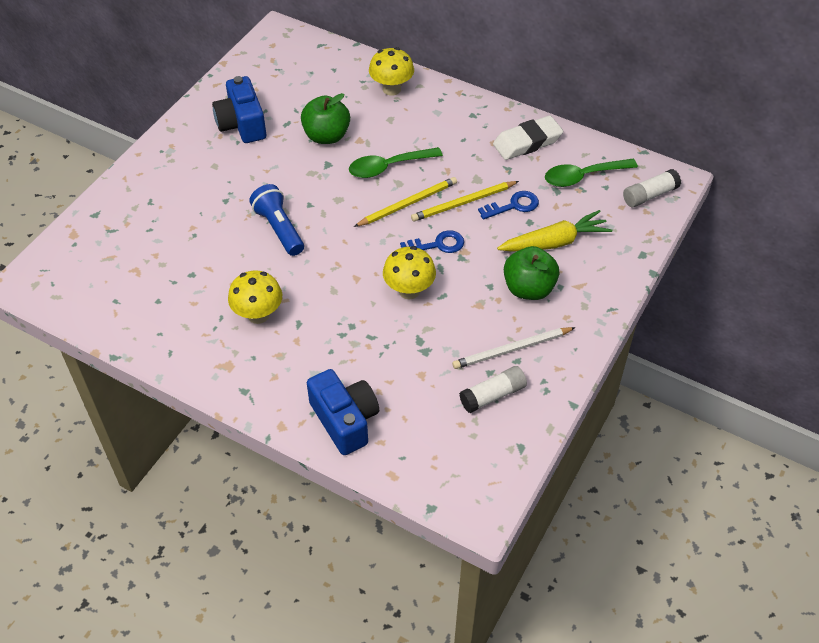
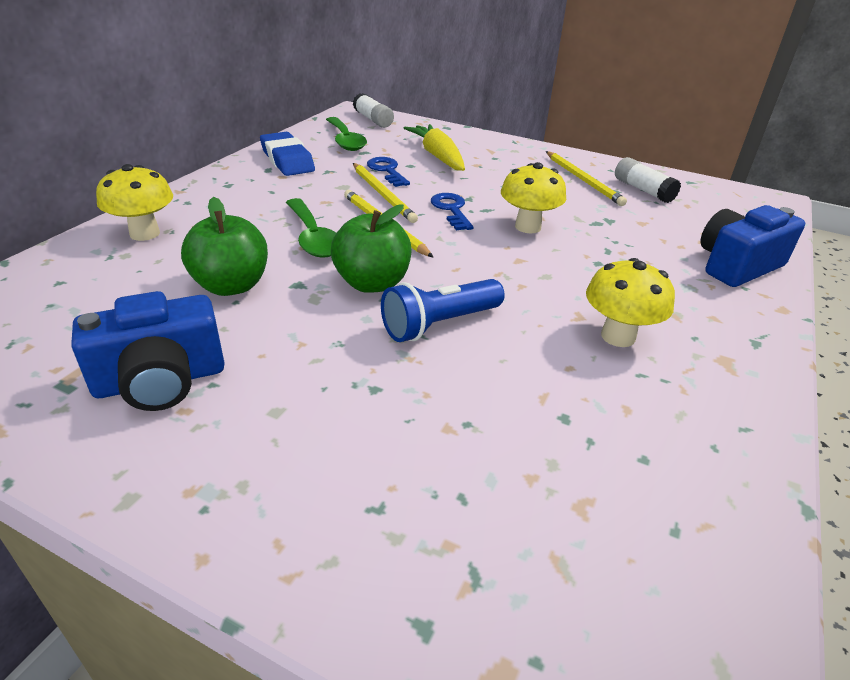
camera: 95 degrees left, 15 degrees down
(511, 349) = (583, 180): white pencil -> yellow pencil
(527, 142) = (287, 160): white eraser -> blue eraser
(528, 289) = (502, 170): green apple -> green apple (372, 283)

